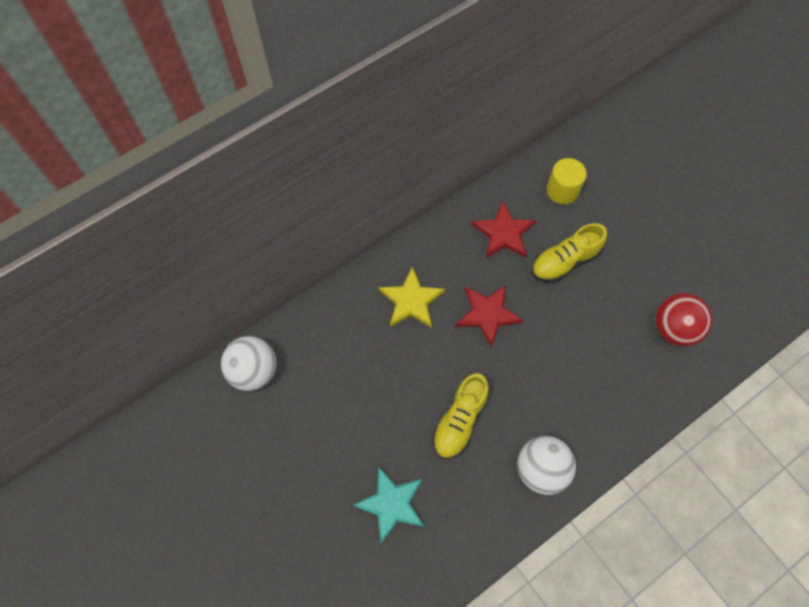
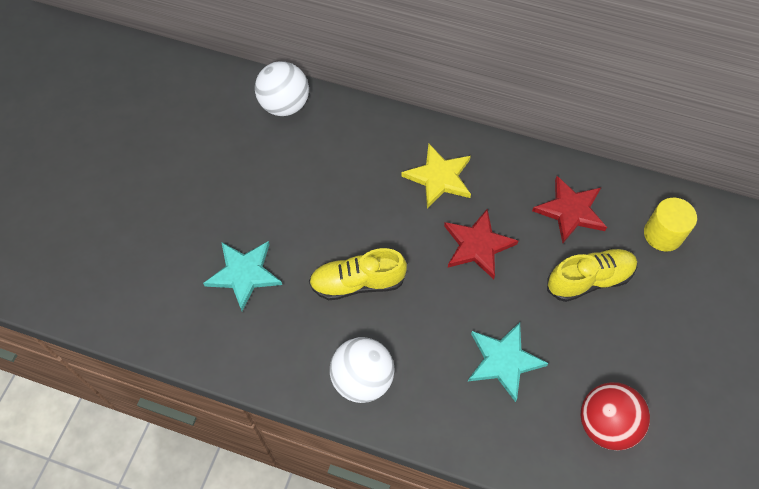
camera: 55 degrees right, 5 degrees down
(565, 261) = (589, 280): yellow shoe -> yellow shoe turned 135 degrees clockwise
(589, 361) = (503, 361): none -> turquoise star

